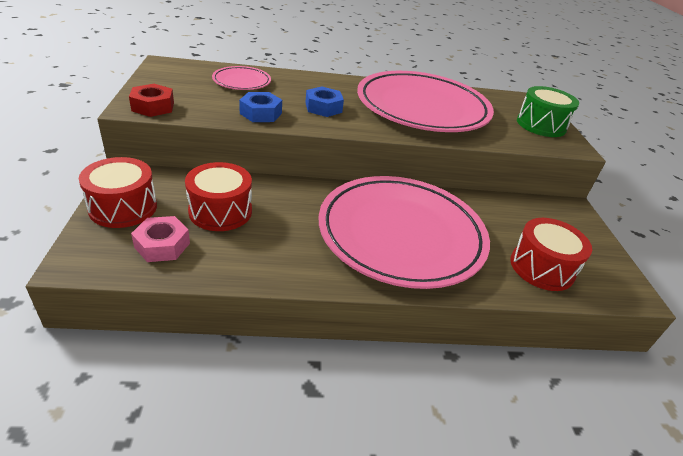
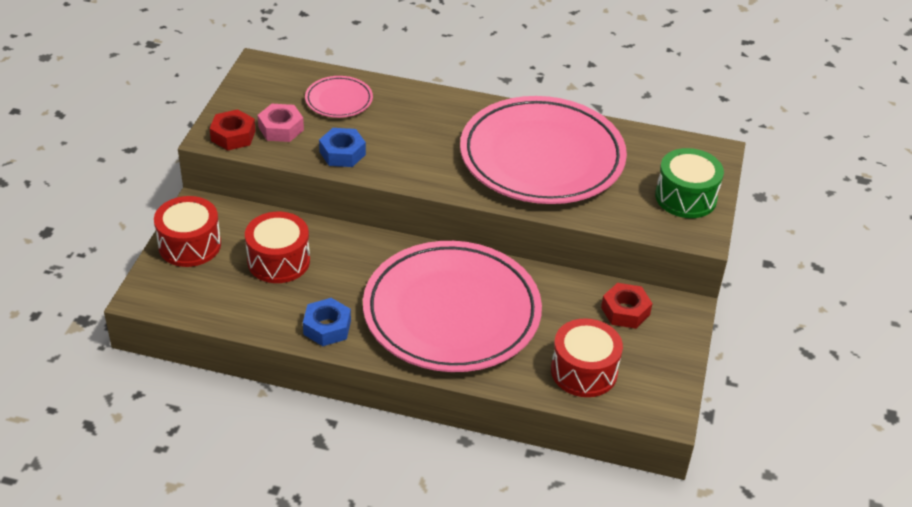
camera: 20 degrees right, 5 degrees up
(162, 245) = (217, 290): pink nut -> pink nut (281, 128)
(323, 107) = (417, 149): blue nut -> blue nut (327, 327)
(534, 215) = (625, 311): none -> red nut

